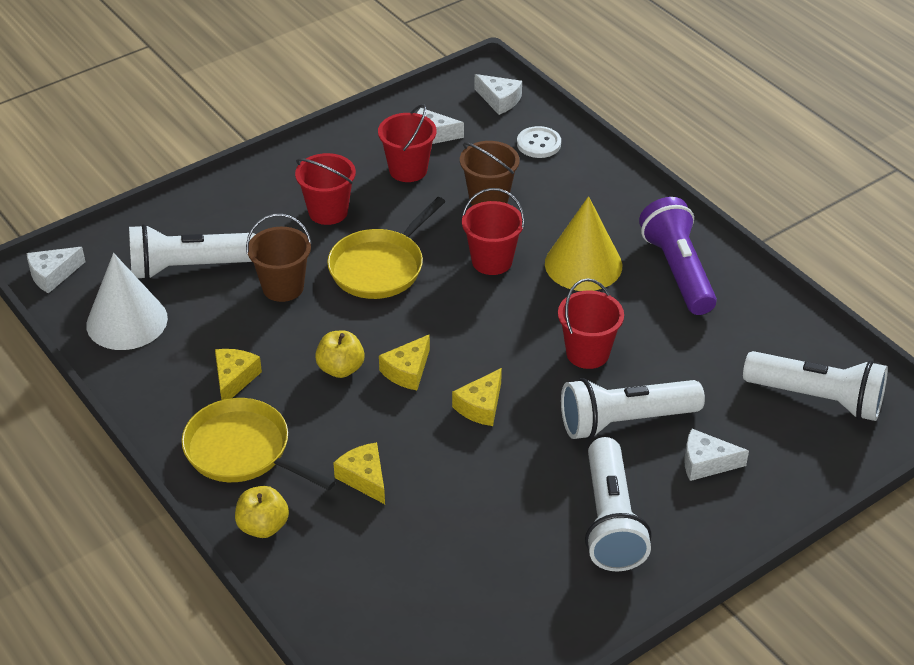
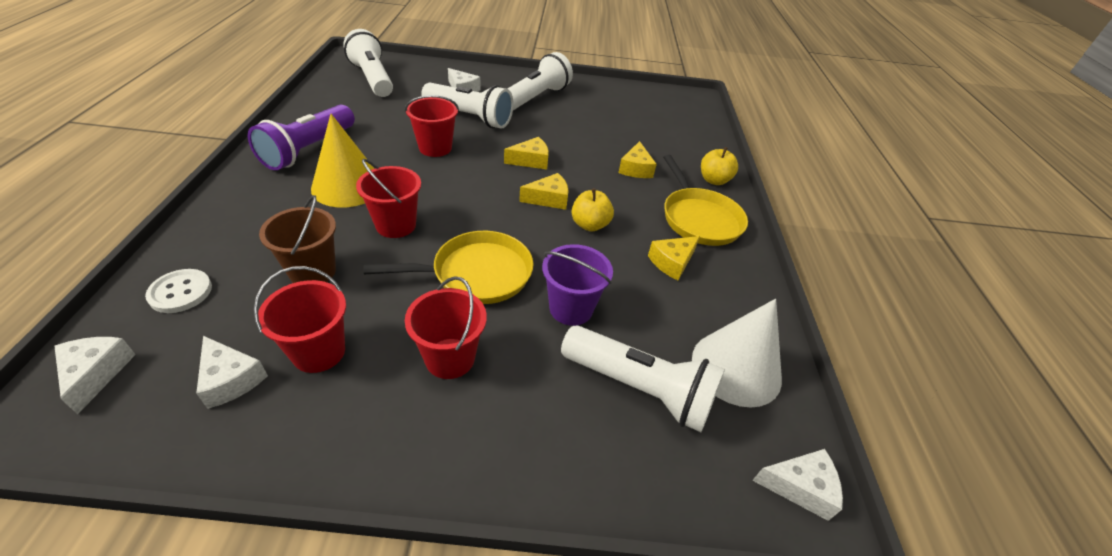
camera: 145 degrees left, 0 degrees up
(283, 287) = (571, 308): brown bucket -> purple bucket

